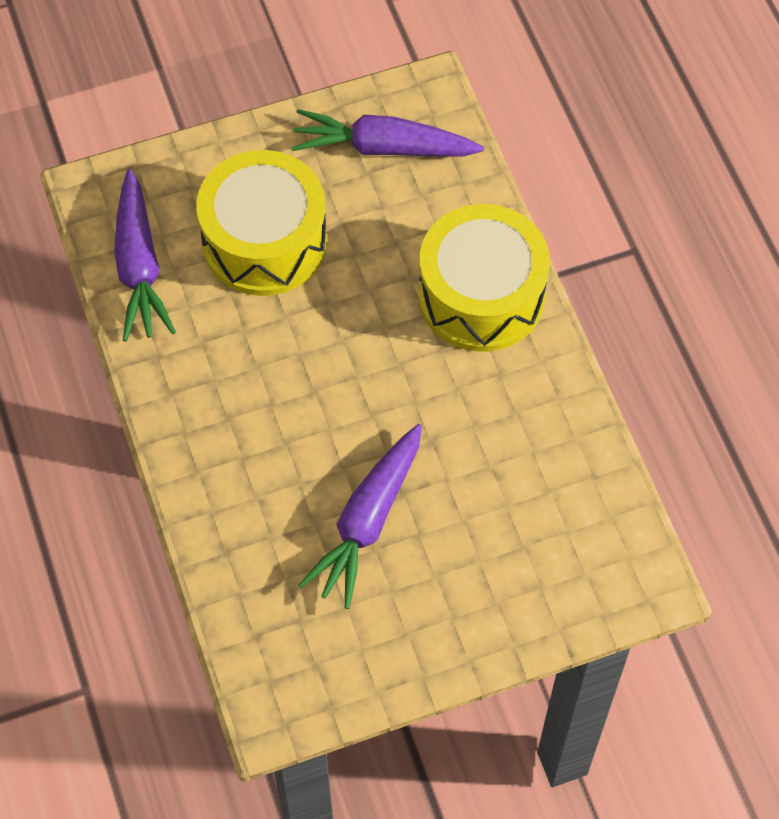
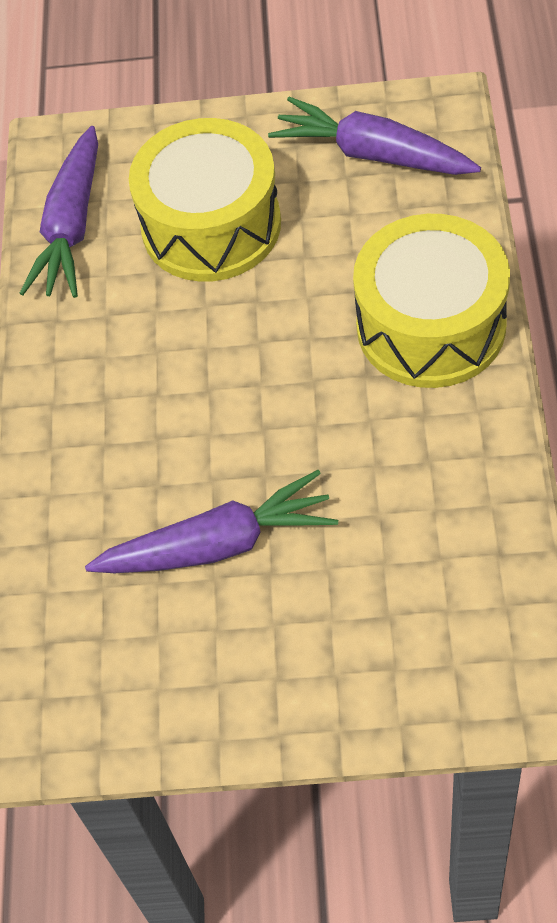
camera: 25 degrees right, 5 degrees down
(368, 521) = (218, 544): purple carrot -> purple carrot turned 150 degrees counterclockwise

